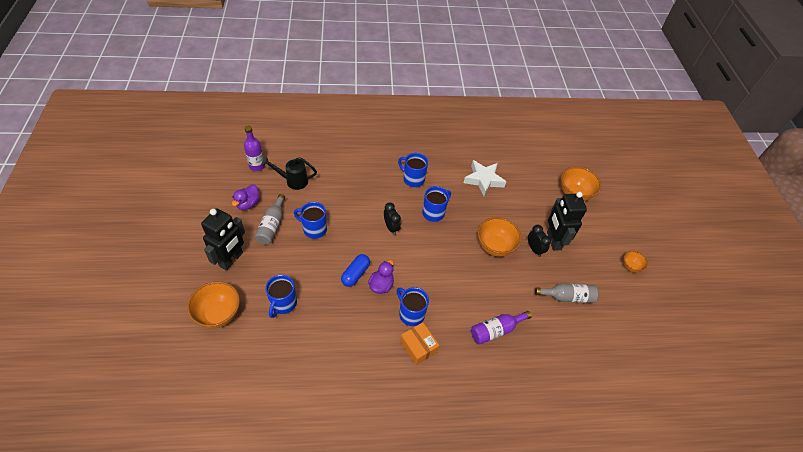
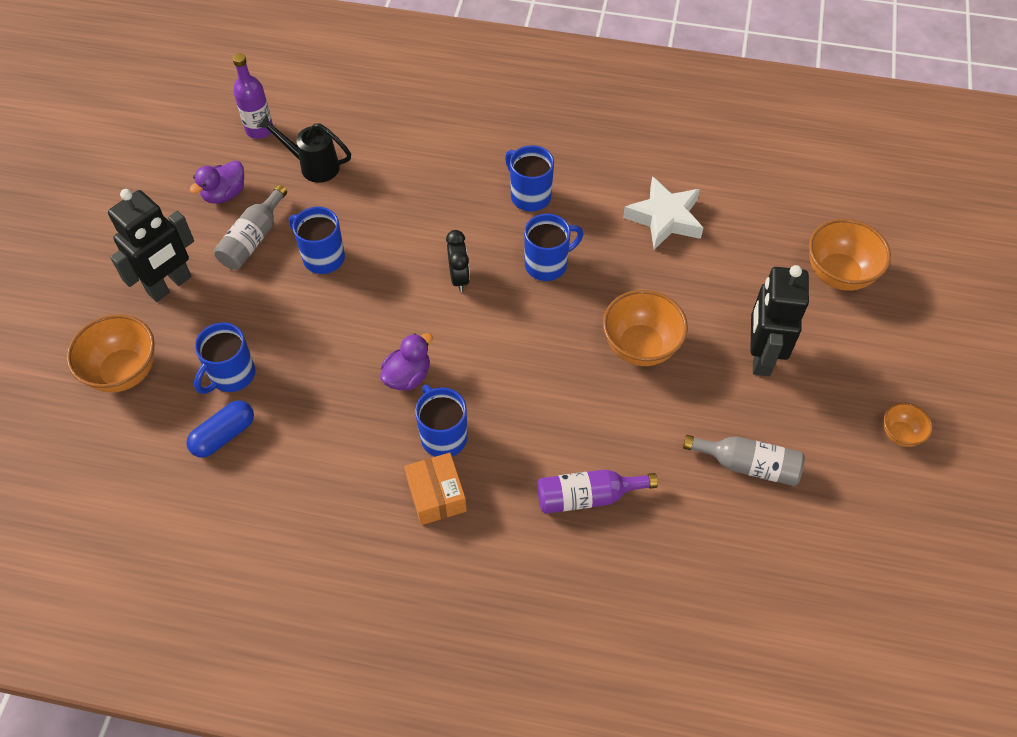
camera: 20 degrees right, 5 degrees up
(355, 274) = (369, 348): blue capsule -> blue capsule (224, 435)
(534, 249) = (716, 365): black clock -> none

